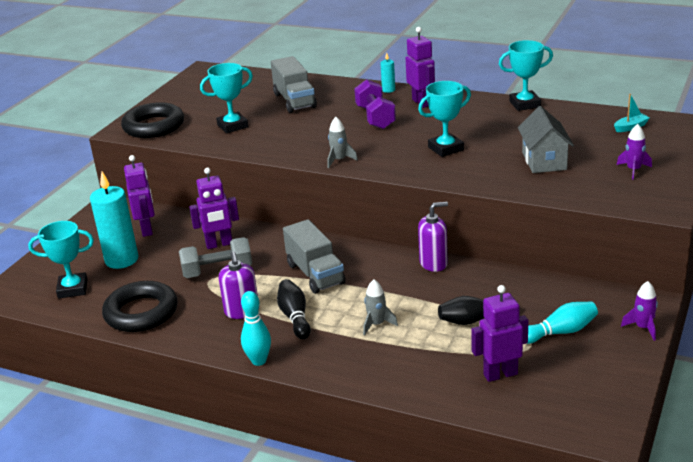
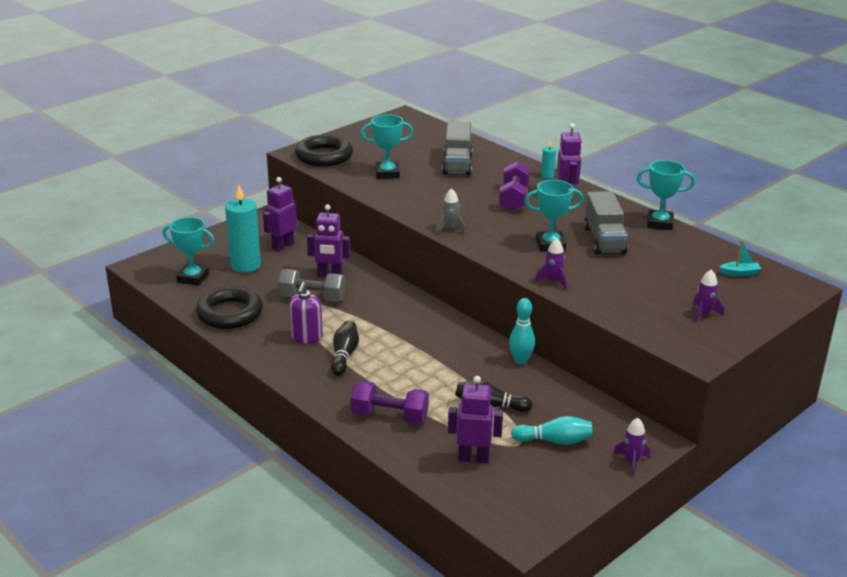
camera: 20 degrees right, 0 degrees up
(147, 230) = (282, 246): purple robot -> purple robot turned 150 degrees counterclockwise
(259, 361) = (290, 381): turquoise bowling pin -> turquoise bowling pin (520, 360)
(315, 274) = (388, 325): grey truck -> grey truck (604, 240)
(377, 324) = (405, 383): grey rocket -> none
(387, 361) = (389, 416): none -> purple dumbbell
(433, 263) = (494, 347): purple soap dispenser -> none
(477, 180) = (553, 281): none -> purple rocket
(544, 161) = (628, 281): grey house -> none

